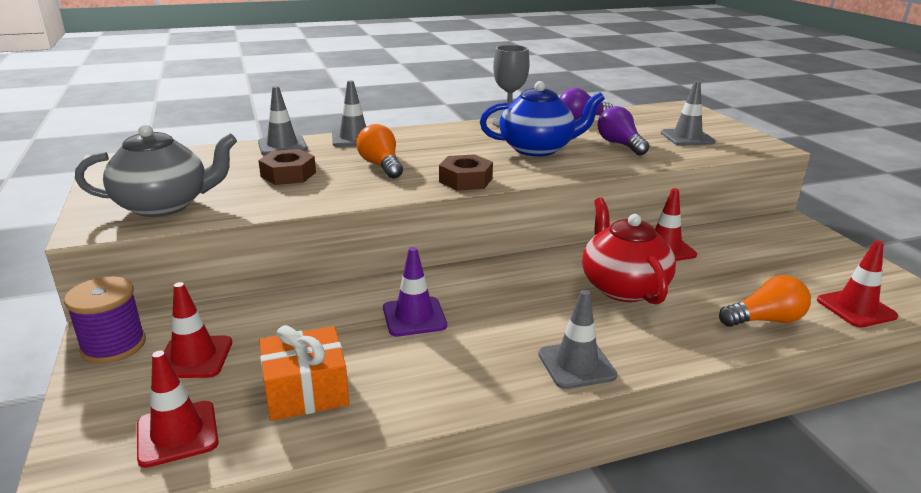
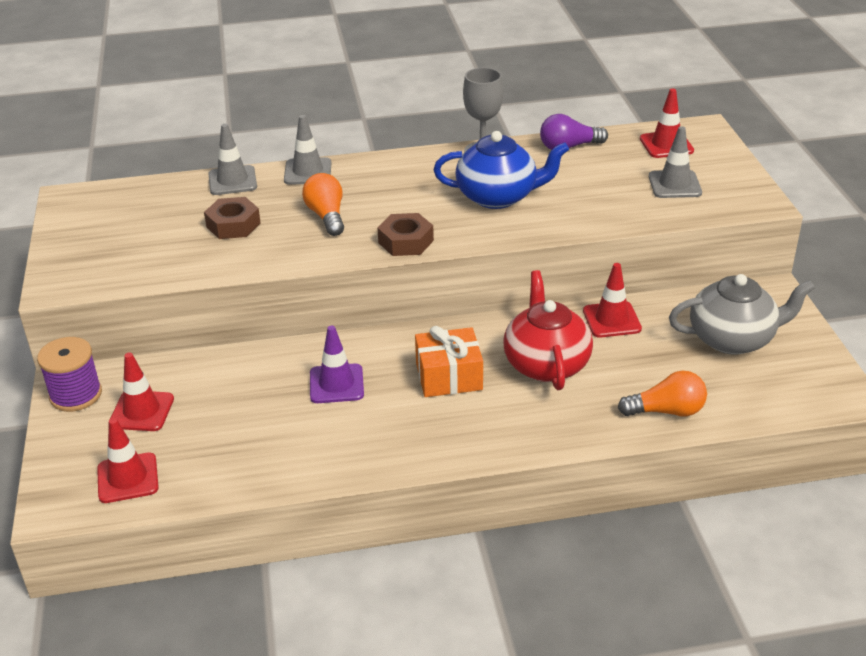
camera: 10 degrees right, 10 degrees up
(164, 205) = (116, 262): grey teapot -> grey teapot (733, 339)
(306, 391) = (230, 450): orange gift -> orange gift (449, 376)
(576, 365) = (466, 444): grey traffic cone -> none
(620, 144) = (592, 193): purple light bulb -> none
(856, 308) = (767, 404): red traffic cone -> red traffic cone (666, 145)

